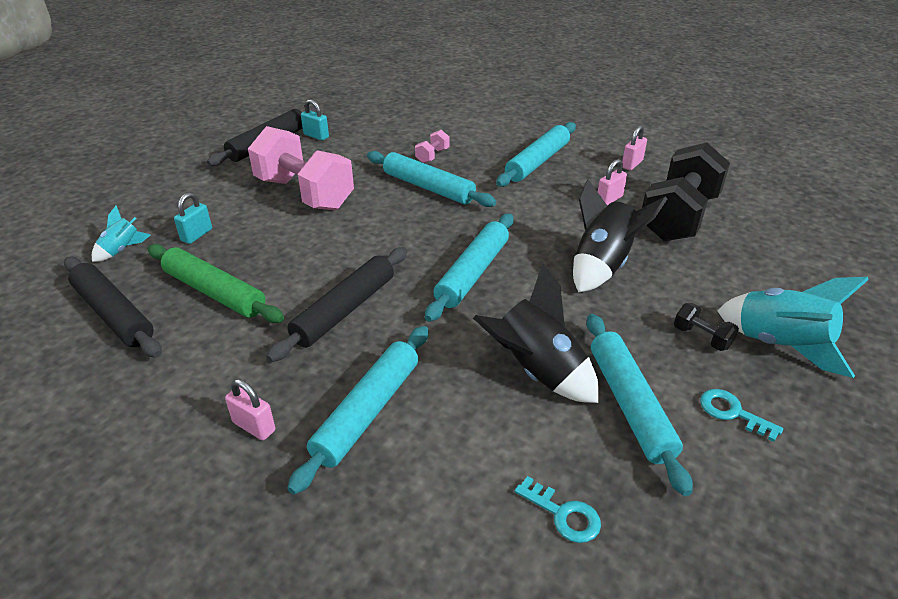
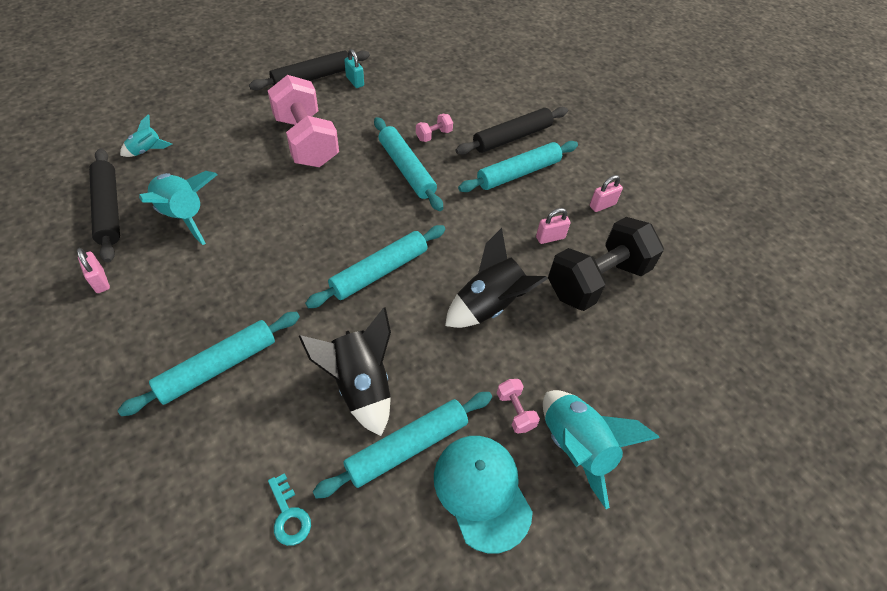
camera: 20 degrees right, 15 degrees up
(196, 235) = (204, 155): turquoise padlock -> none
(215, 292) = (184, 215): green rolling pin -> turquoise rocket
(254, 426) = (138, 346): pink padlock -> pink padlock (100, 281)
(345, 310) = (262, 269): black rolling pin -> black rolling pin (512, 137)
(630, 404) = (407, 447): turquoise rolling pin -> turquoise rolling pin turned 45 degrees clockwise
(702, 337) = (515, 411): black dumbbell -> pink dumbbell
(733, 413) = (482, 491): turquoise key -> turquoise cap

